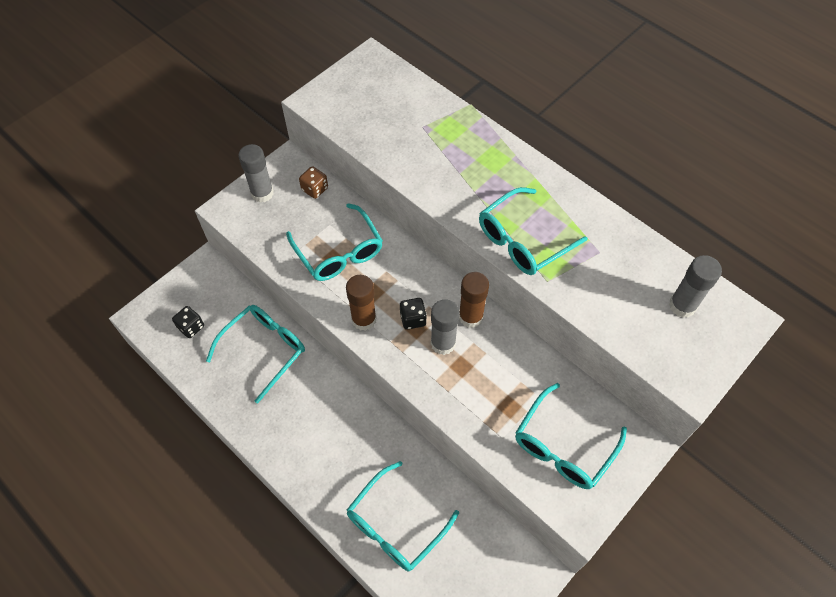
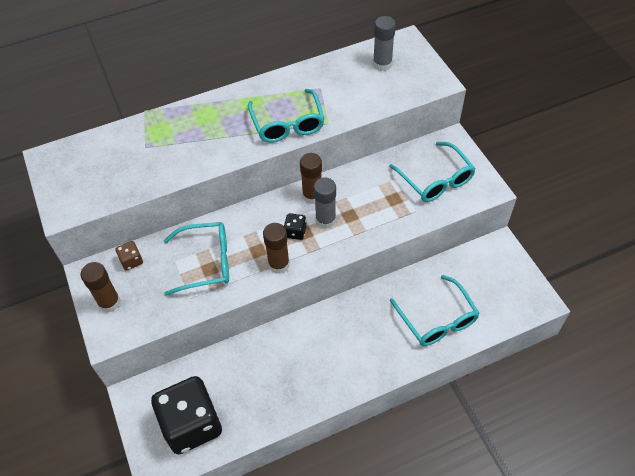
camera: 65 degrees left, 5 degrees down
(191, 327) = (192, 424): black dice -> black dice, size x2.47
(262, 193) = (109, 302): grey glue stick -> brown glue stick
(264, 350) = (247, 369): turquoise glasses -> none

